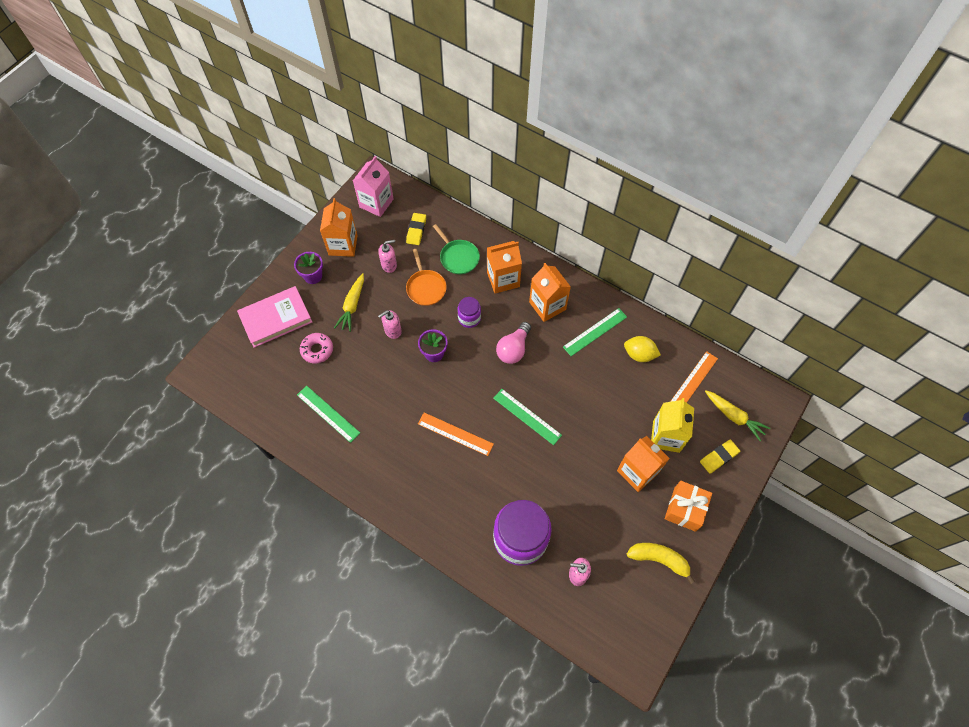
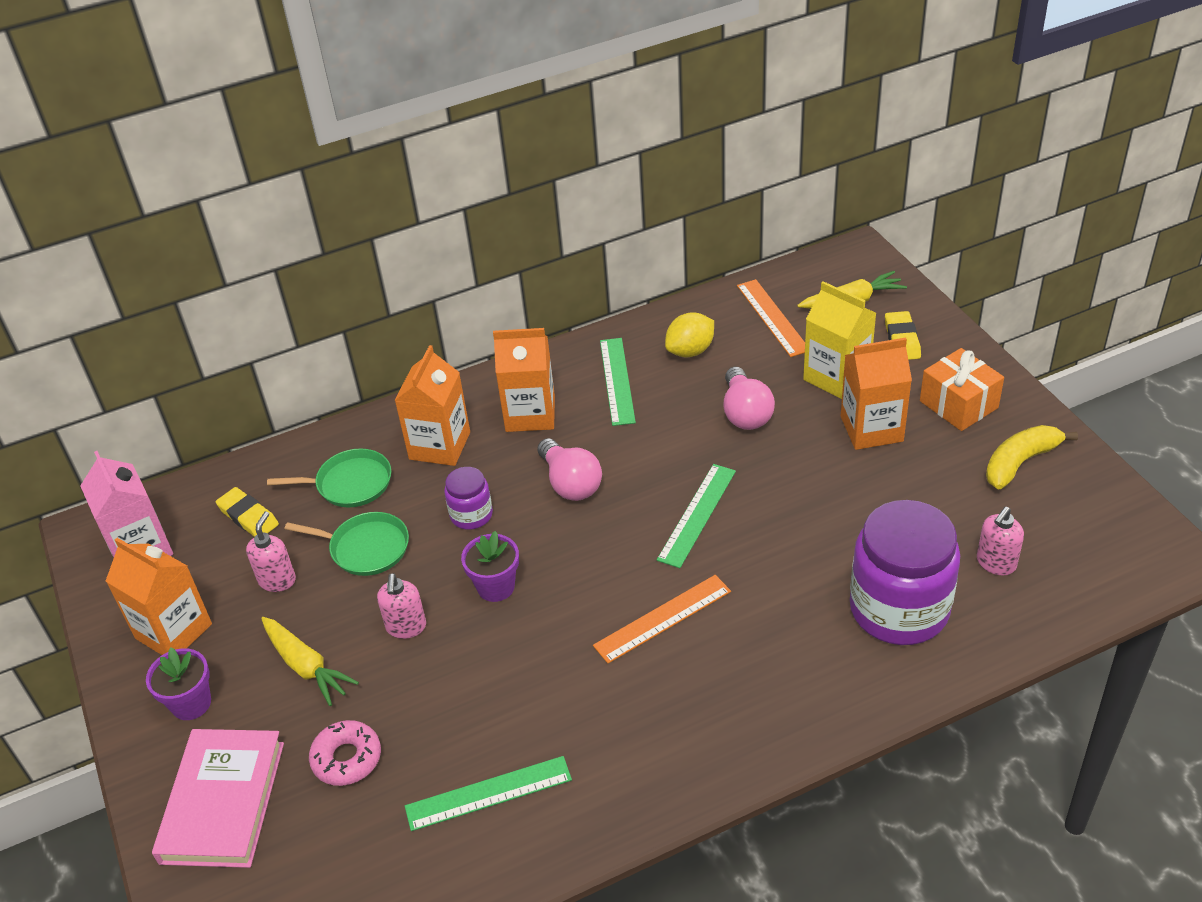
camera: 55 degrees left, 20 degrees down
(425, 287) = (365, 548): orange pan -> green pan
(527, 416) = (697, 515): green ruler -> green ruler turned 45 degrees counterclockwise
(610, 404) = (745, 413): none -> pink light bulb

